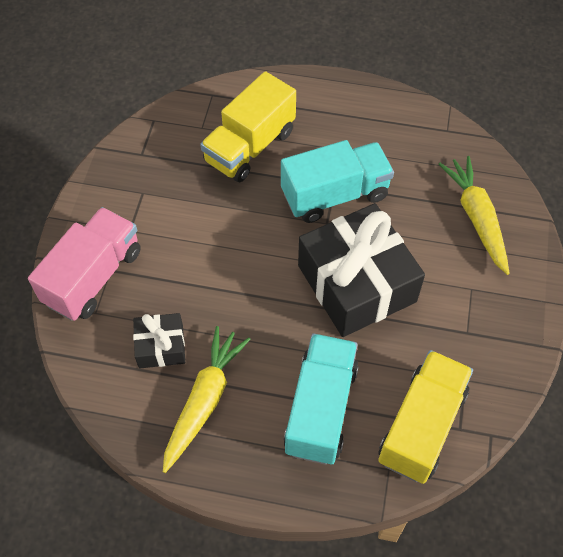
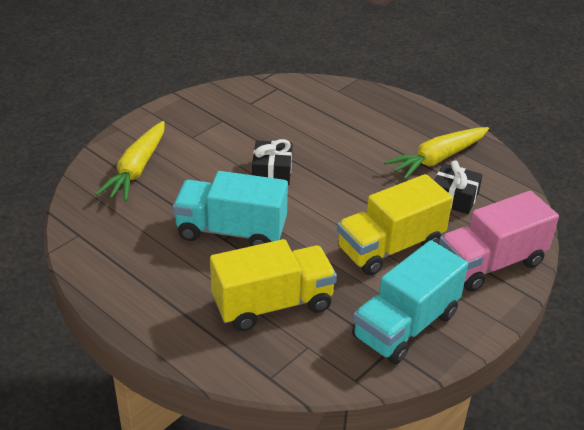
camera: 150 degrees left, 20 degrees down
(321, 409) = (358, 126): turquoise truck -> turquoise truck (405, 325)
(356, 283) = (272, 172): black gift -> black gift, size x0.48
(421, 426) = (300, 97): yellow truck -> yellow truck (390, 247)

